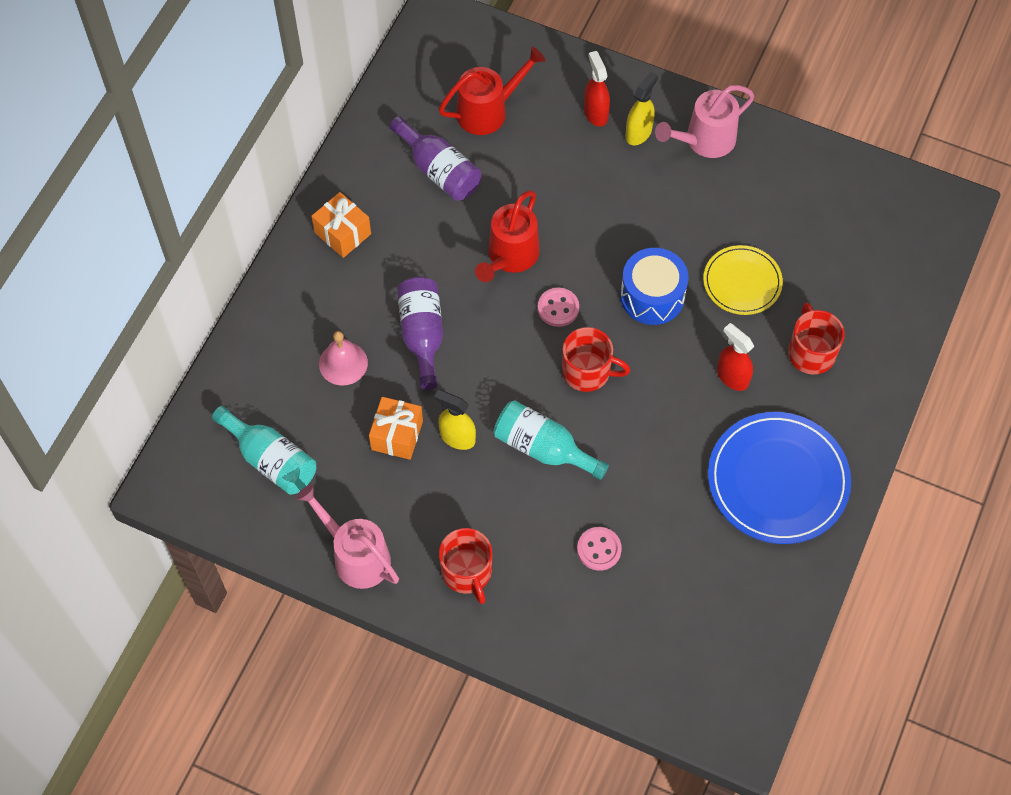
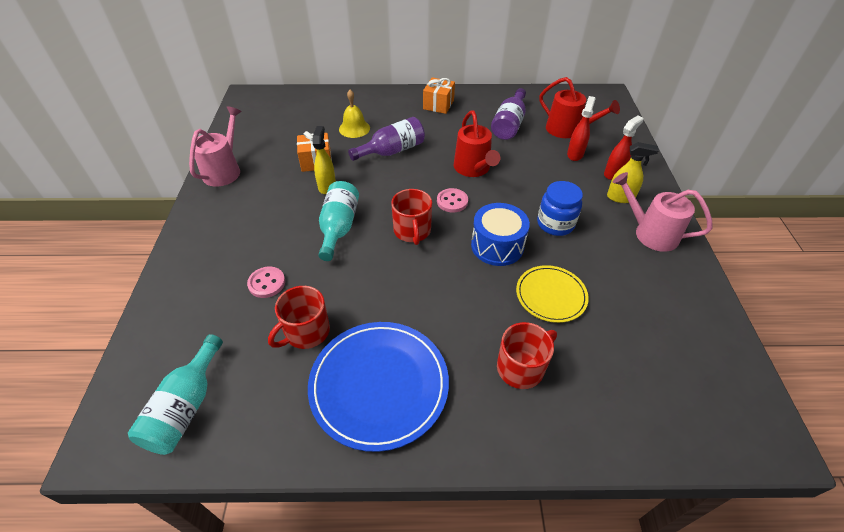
camera: 65 degrees right, 15 degrees down
(271, 459) = (278, 122): turquoise bottle -> turquoise bottle (186, 407)
(343, 363) = (354, 128): pink bell -> yellow bell
(467, 572) = (226, 220): red mug -> red mug (306, 332)
(510, 257) = (473, 169): red watering can -> red watering can turned 105 degrees counterclockwise
(647, 222) = (555, 224): none -> blue jar
(732, 377) = (460, 317): red spray bottle -> red spray bottle (575, 154)

